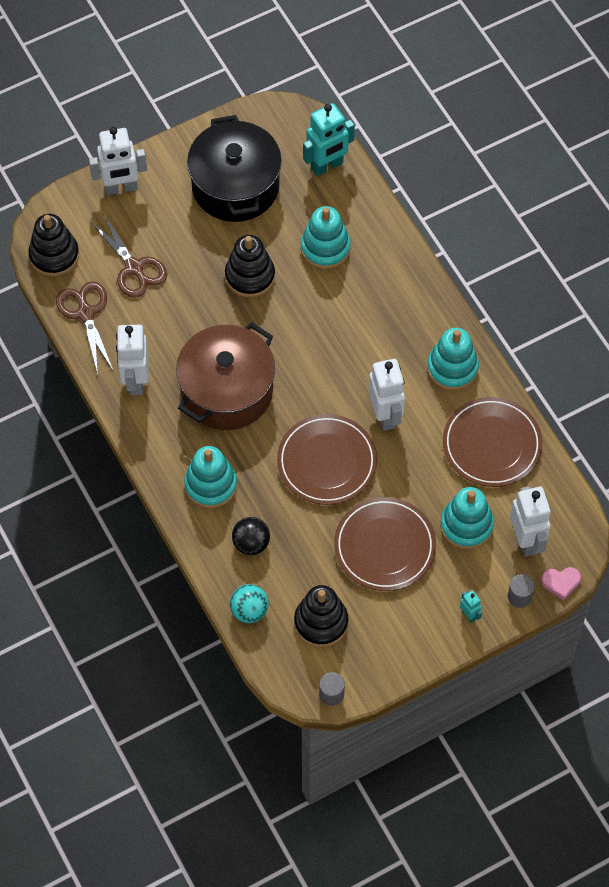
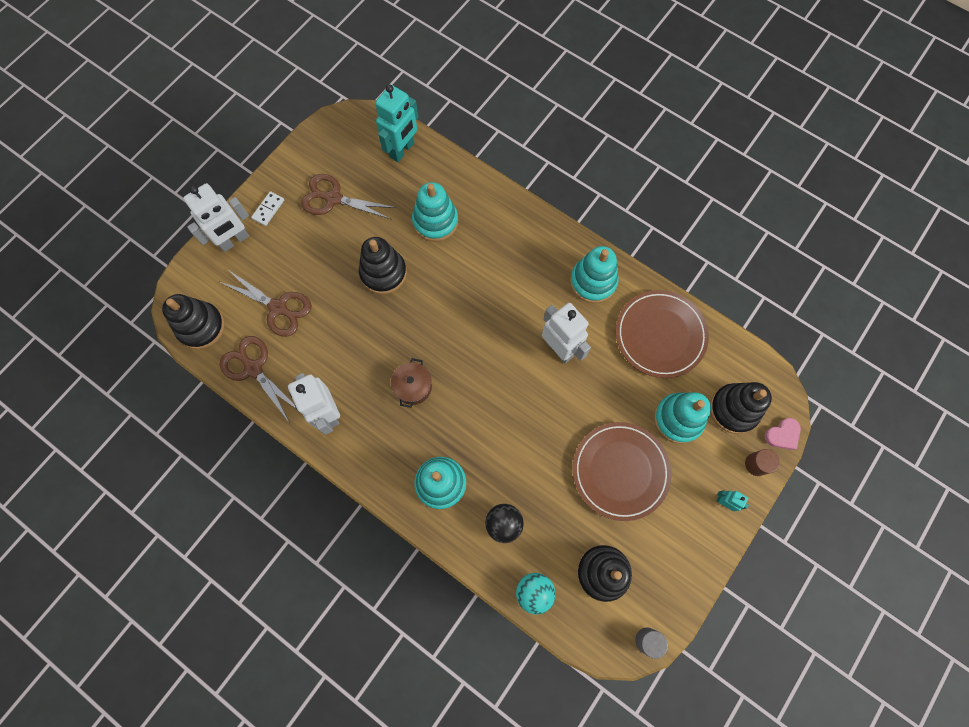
camera: 25 degrees left, 10 degrees up
(167, 171) = (268, 209): none -> white domino
(227, 391) = (413, 386): brown pot -> brown pot, size x0.43
(235, 186) = (333, 198): black pot -> brown scissors
(327, 462) = (531, 414): brown plate -> none
(519, 596) = (756, 464): grey cylinder -> brown cylinder
(526, 540) = (733, 409): white robot -> black stacking toy

